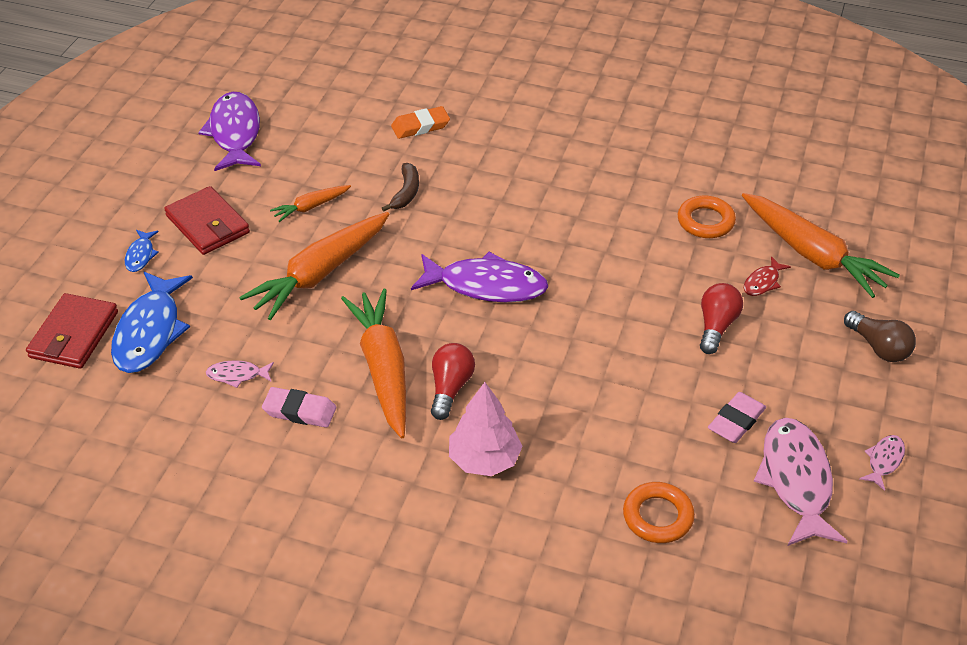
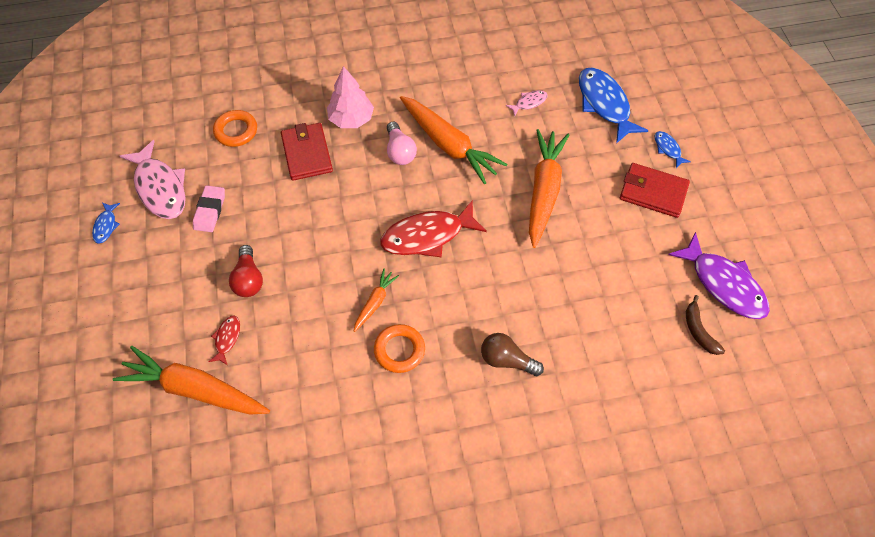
camera: 150 degrees right, 15 degrees up
(74, 335) = (644, 83): red wallet -> red wallet (307, 153)
(299, 411) = (475, 99): pink eraser -> none
(311, 207) = (600, 242): orange carrot -> orange carrot (375, 302)
(406, 192) = (545, 291): brown banana -> brown banana (698, 331)
(420, 126) = (591, 372): orange eraser -> none
(450, 388) = (400, 151): red light bulb -> pink light bulb
(486, 286) = (427, 235): purple fish -> red fish
(705, 221) = (295, 382): orange ring -> orange ring (399, 350)
(878, 347) = (123, 317): brown light bulb -> brown light bulb (507, 360)
(884, 461) = (106, 226): pink fish -> blue fish

